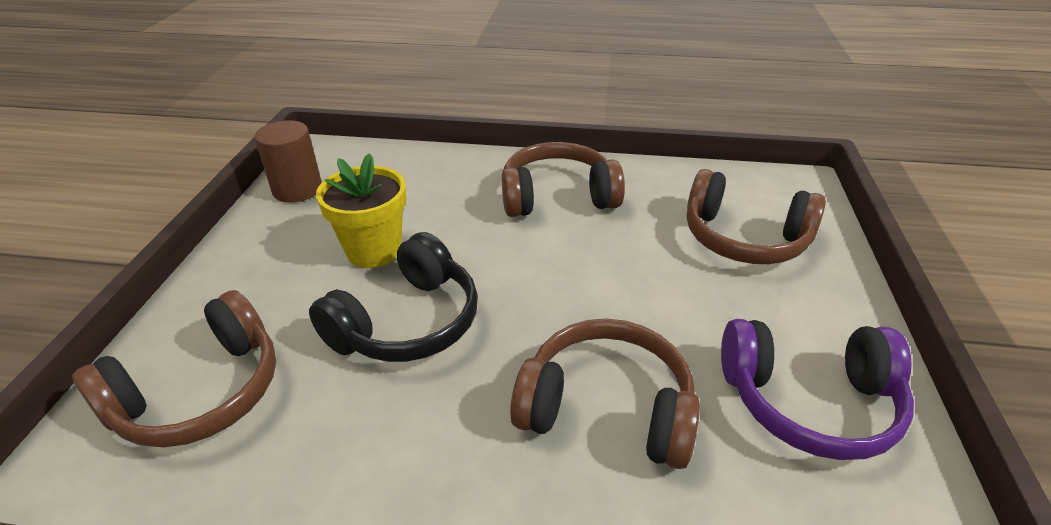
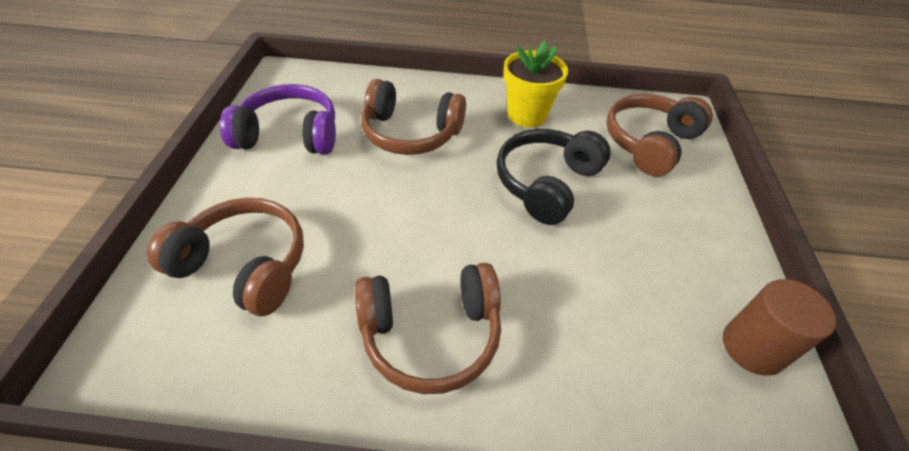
camera: 175 degrees right, 10 degrees up
(374, 250) = (607, 251): yellow flower pot -> yellow flower pot (526, 115)

